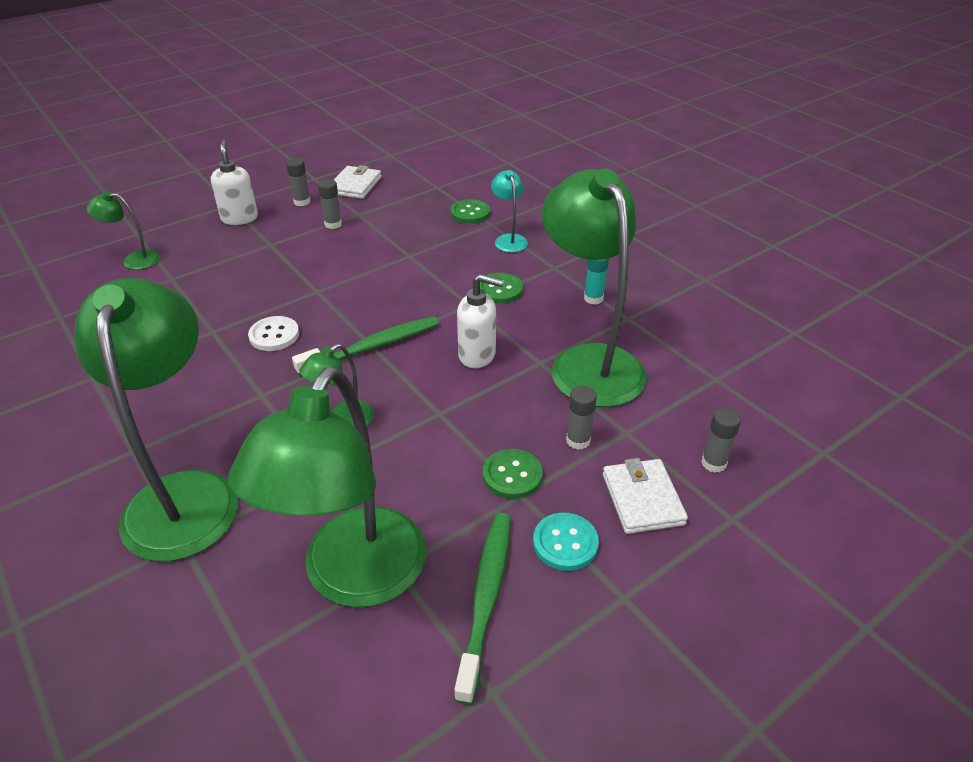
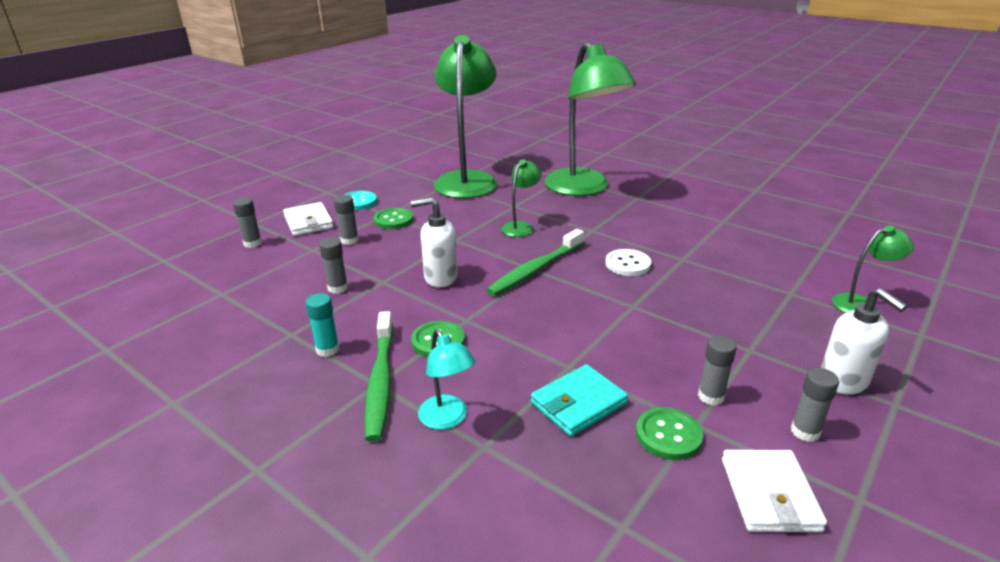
camera: 165 degrees right, 10 degrees down
(420, 234) = (578, 403): none -> turquoise wallet
(470, 213) = (527, 464): green button -> green button (668, 435)
(486, 598) = (398, 183): green toothbrush -> green toothbrush (380, 381)
(589, 362) = (337, 288): green lamp -> grey glue stick

